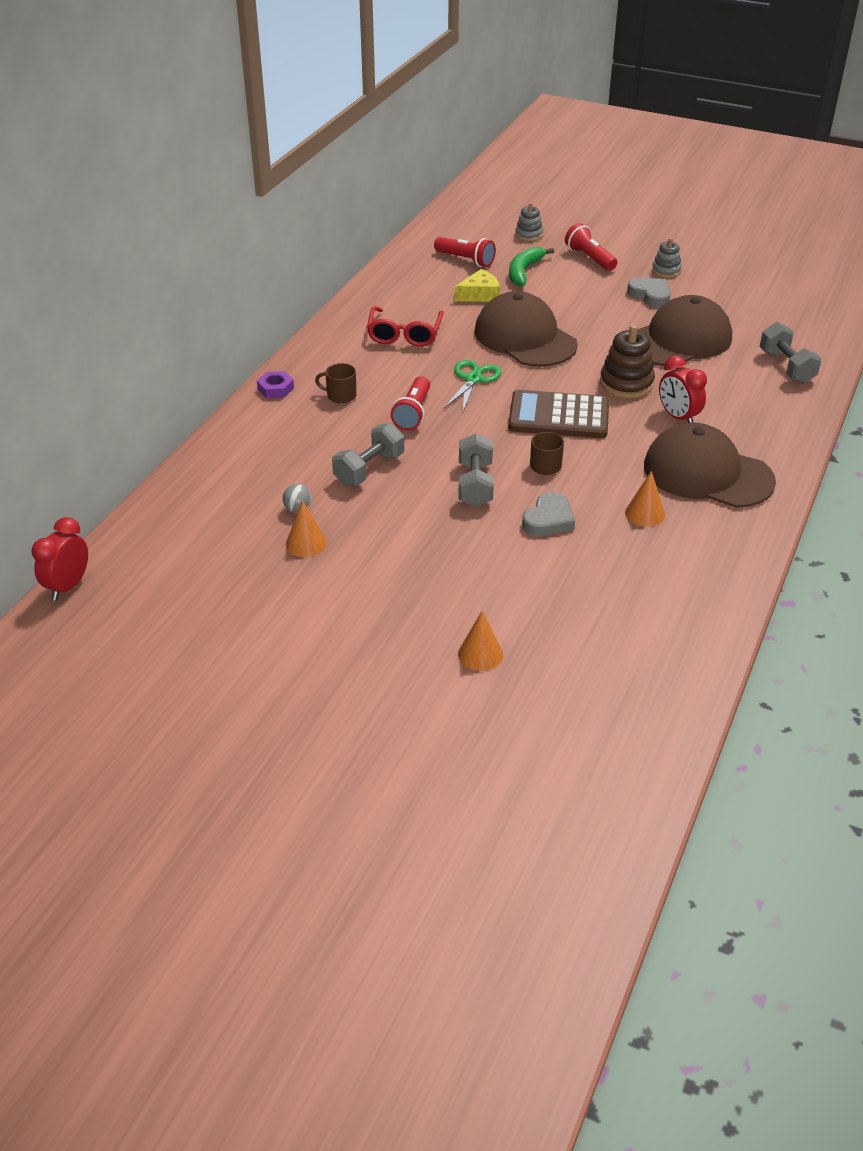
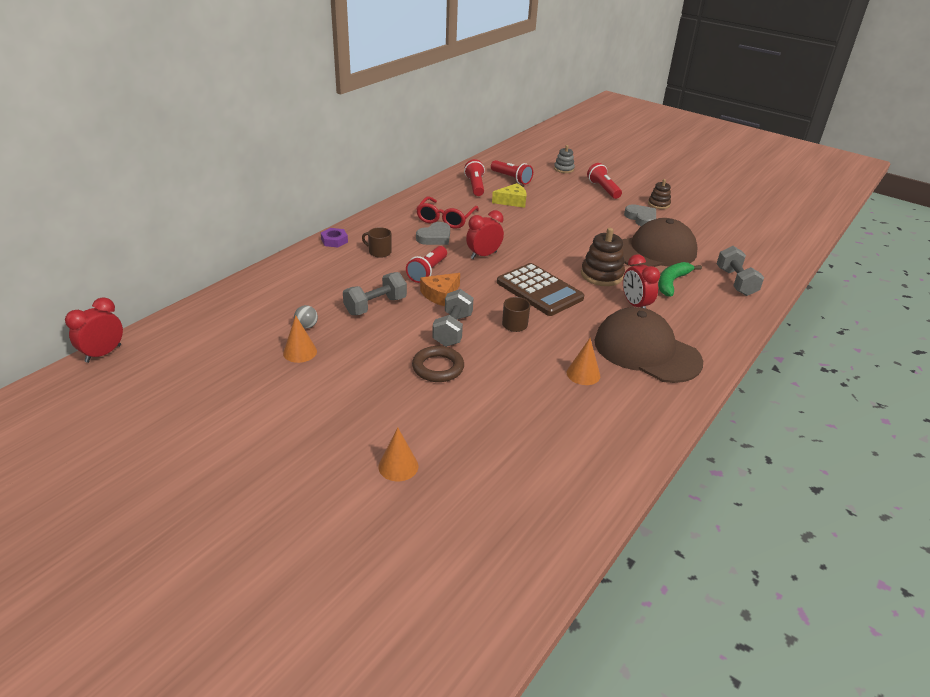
camera: 10 degrees right, 5 degrees down
(423, 279) = (475, 186): none -> red flashlight
(441, 441) = (440, 294): none -> orange cheese
(473, 379) = (483, 255): green scissors -> red clock
(477, 534) = (438, 367): none -> brown ring
(524, 271) = (551, 191): green banana -> green banana (671, 283)
(525, 338) = (534, 233): brown cap -> none
(548, 519) = (501, 366): grey heart -> grey heart (435, 237)
(558, 416) = (539, 290): brown calculator -> brown calculator turned 150 degrees counterclockwise
(666, 271) = (658, 204): grey stacking toy -> brown stacking toy

